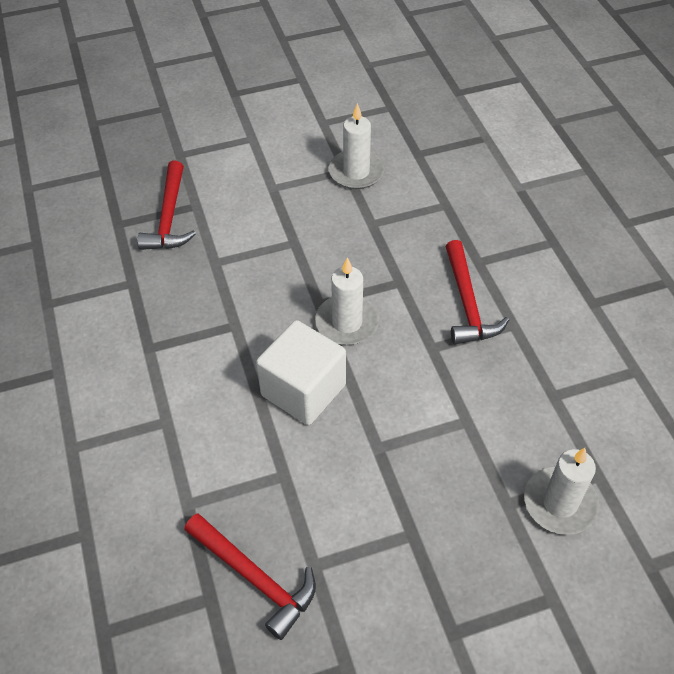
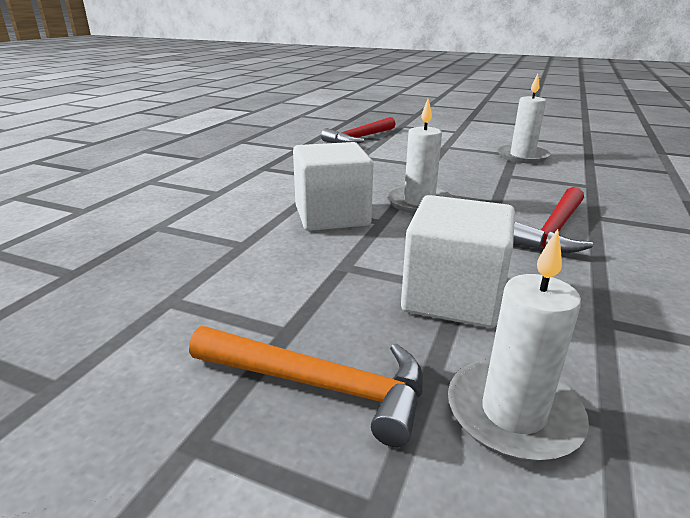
camera: 40 degrees right, 25 degrees down
(254, 578) = (117, 281): red hammer -> none
(467, 432) = (452, 297): none -> white cube
(468, 556) = (319, 386): none -> orange hammer

